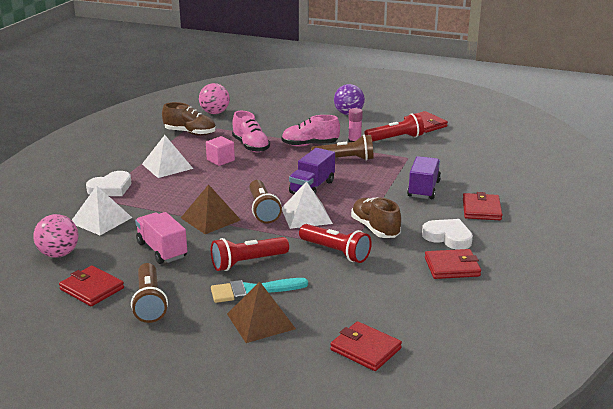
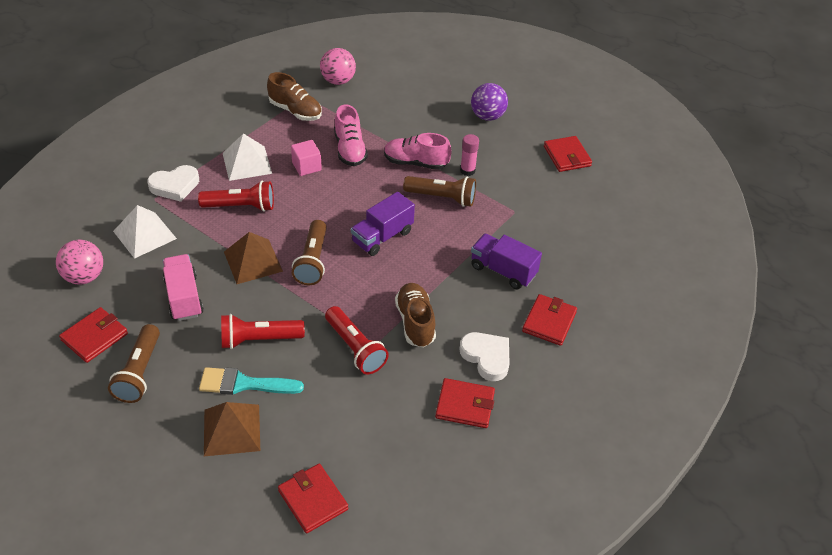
camera: 15 degrees right, 20 degrees up
(92, 289) = (94, 337): red wallet -> red wallet turned 75 degrees clockwise
(306, 215) = (353, 282): white pyramid -> none
(395, 139) = (518, 174): red flashlight -> red flashlight (241, 206)
(423, 189) = (503, 271): purple truck -> purple truck turned 90 degrees counterclockwise

